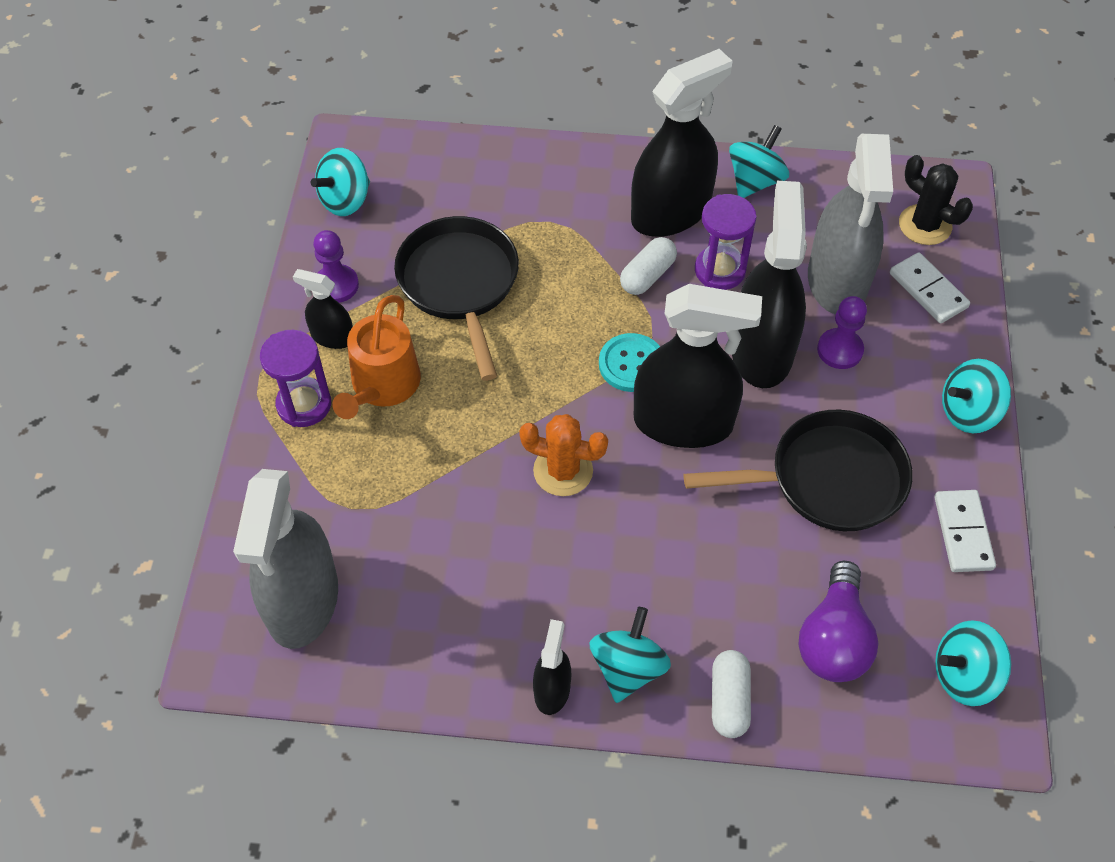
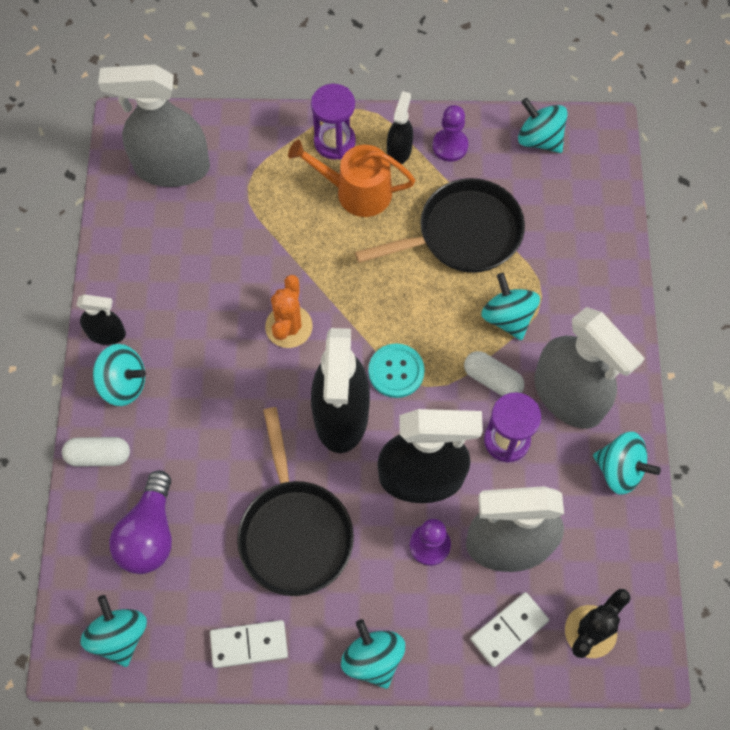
camera: 85 degrees right, 10 degrees up
(572, 254) = (508, 317): none -> turquoise spinning top
(670, 212) = (568, 396): black spray bottle -> grey spray bottle
(833, 639) = (149, 533): purple light bulb -> purple light bulb turned 90 degrees counterclockwise

